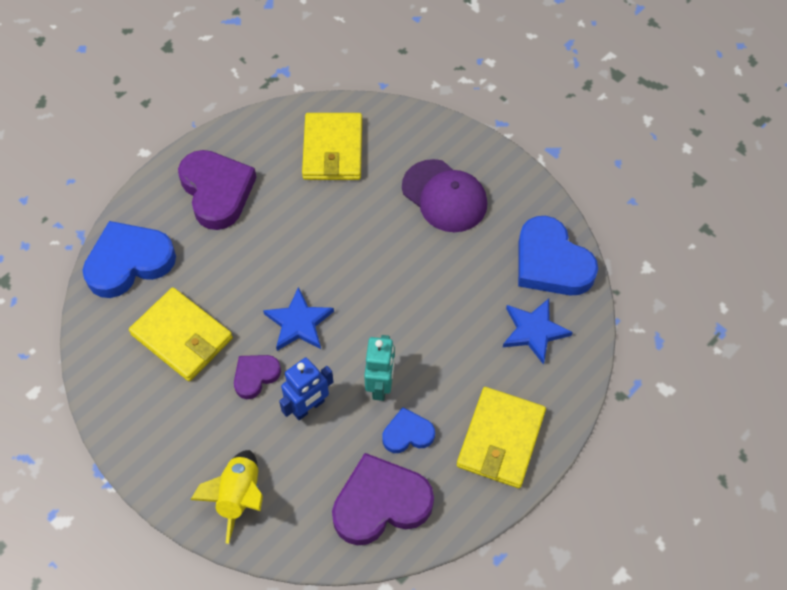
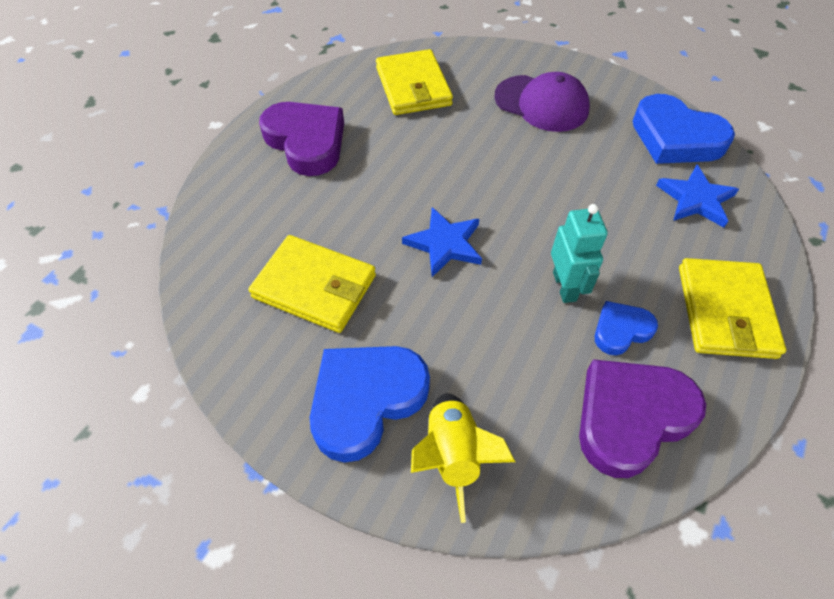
camera: 15 degrees left, 5 degrees down
(129, 262) = (228, 225): blue heart -> blue heart (366, 400)
(255, 376) = (418, 309): purple heart -> none
(308, 407) = (494, 328): blue robot -> none

